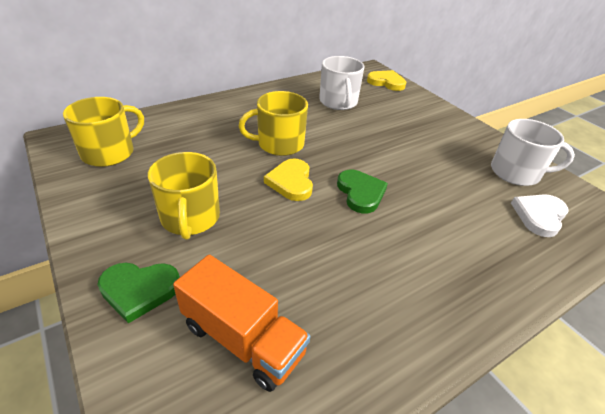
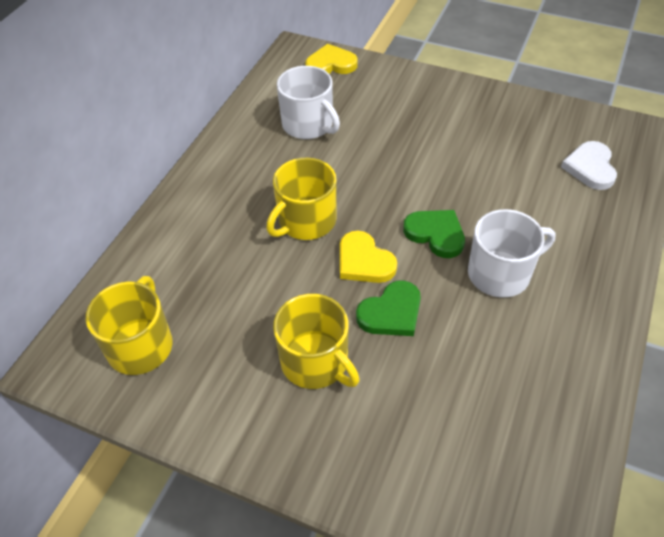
camera: 30 degrees left, 10 degrees up
(139, 290) = (354, 457): green heart -> green heart (391, 313)
(243, 339) = (476, 434): orange truck -> none
(516, 172) = (541, 126): white mug -> white mug (500, 273)

